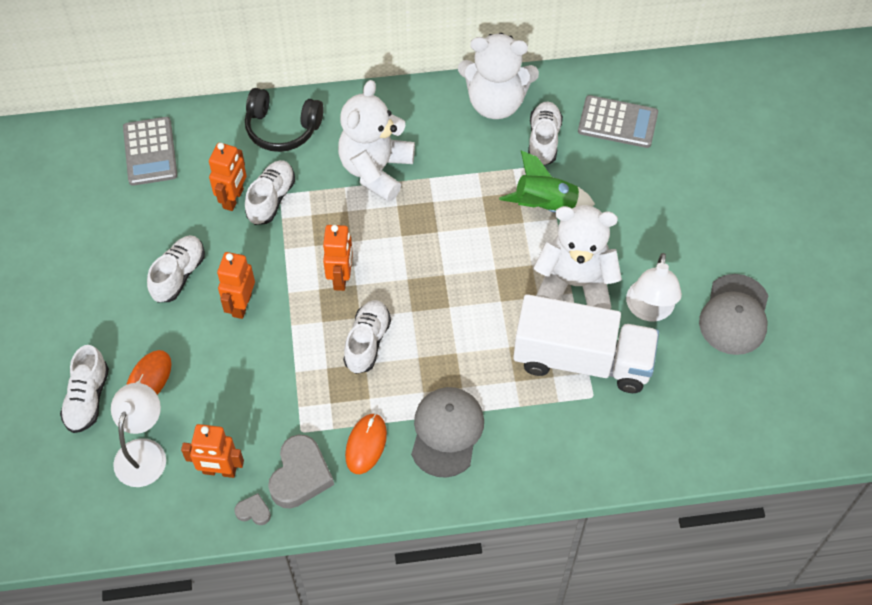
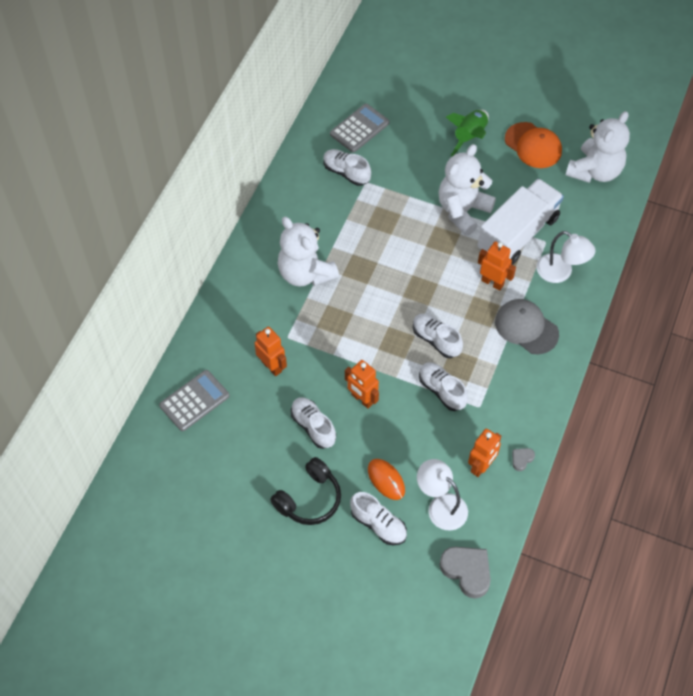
camera: 60 degrees left, 0 degrees up
(150, 152) = (194, 401): grey calculator -> grey calculator turned 60 degrees counterclockwise
(271, 199) = (287, 344): white shoe -> white shoe (442, 390)
(282, 128) = (232, 311): black headphones -> black headphones (309, 499)
(300, 475) = (511, 421): grey heart -> grey heart (467, 571)
(341, 278) = (378, 332): orange robot -> orange robot (492, 282)
(366, 444) = (509, 375): orange mouse -> none
(495, 102) = (298, 182): white teddy bear -> white teddy bear (594, 171)
(545, 205) = (396, 197): green rocket -> green rocket (469, 137)
(649, 310) = (504, 184): white lamp -> white lamp (560, 273)
(734, 315) = (533, 145): grey cap -> orange cap

